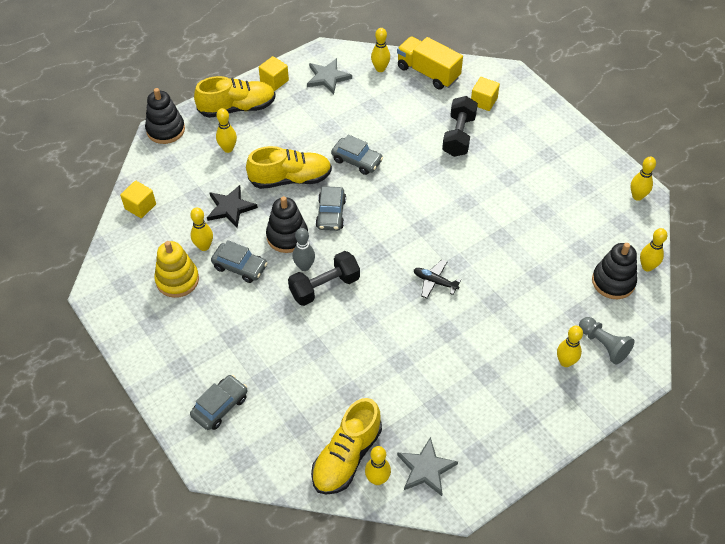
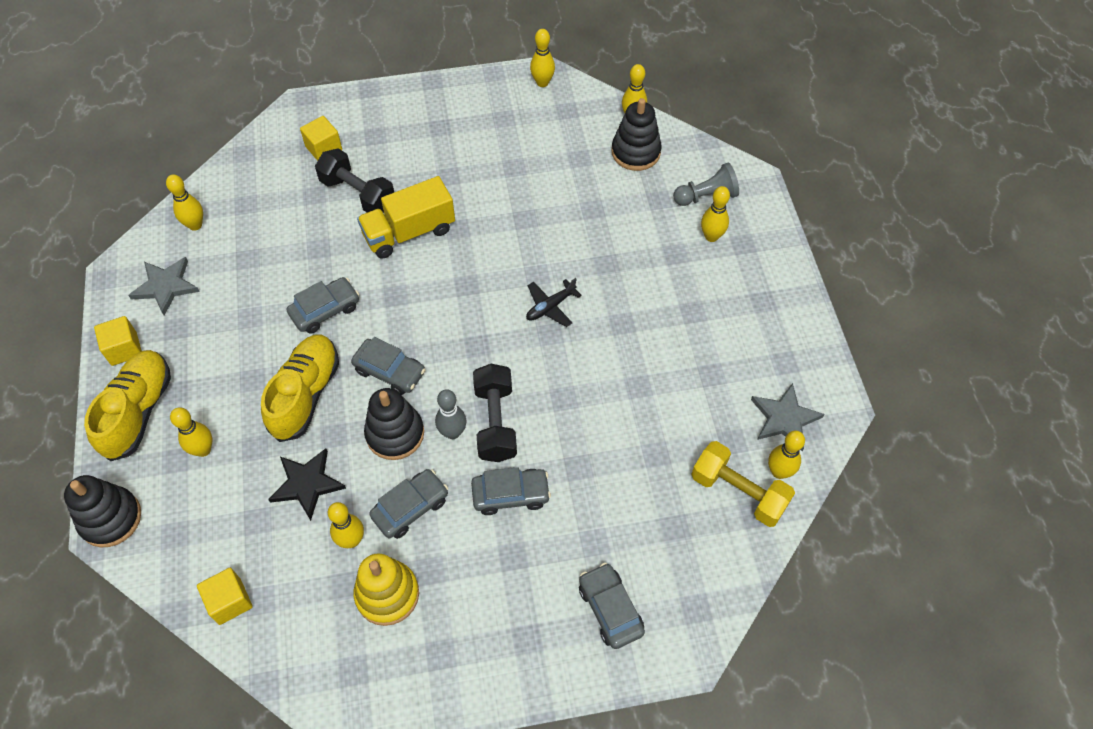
camera: 65 degrees left, 5 degrees up
(275, 317) = (510, 494): none -> grey car
(346, 457) = (738, 492): yellow shoe -> yellow dumbbell
(428, 73) = (239, 180): yellow truck -> yellow truck (409, 232)

